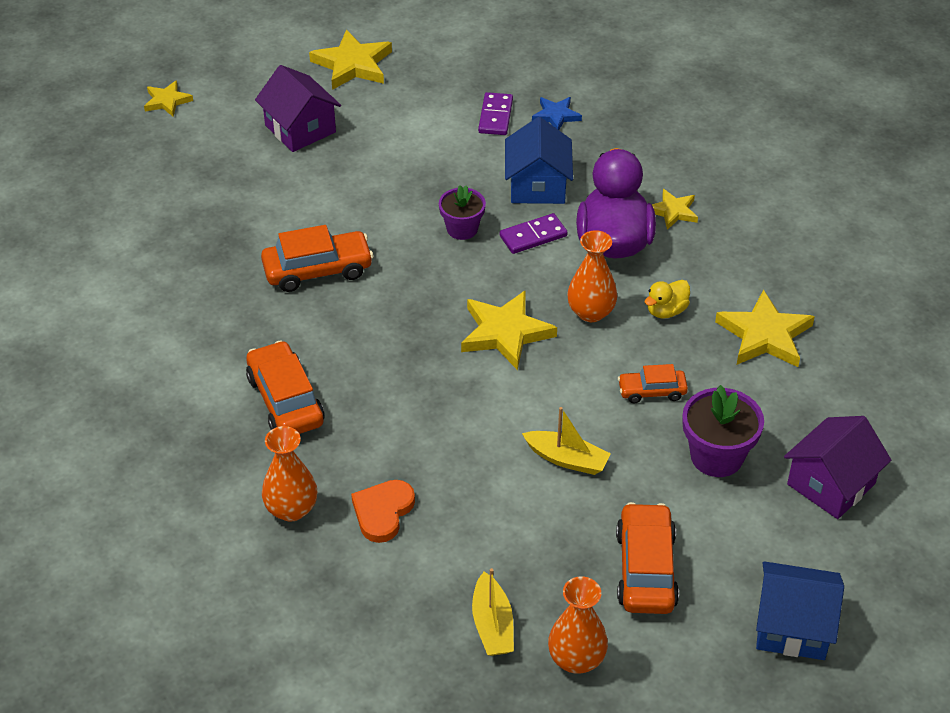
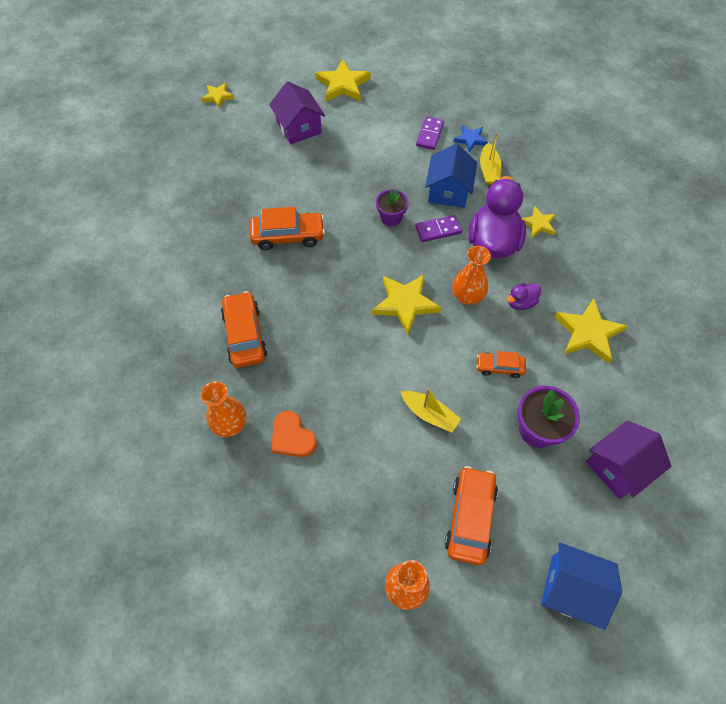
camera: 10 degrees right, 15 degrees up
(383, 512) = (292, 437): orange heart -> orange heart turned 75 degrees counterclockwise
(492, 625) = (350, 547): yellow boat -> yellow boat (489, 170)
(666, 311) = (520, 303): yellow duck -> purple duck

